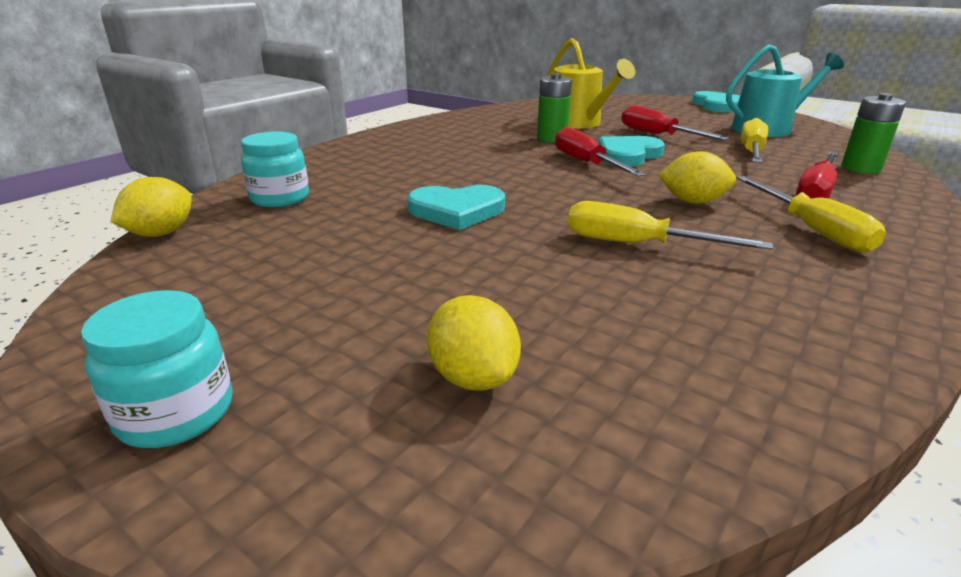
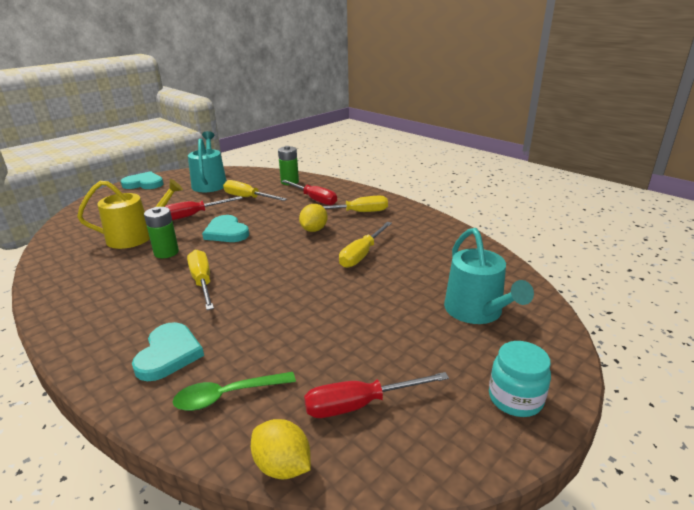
camera: 80 degrees left, 0 degrees up
(280, 198) = (227, 396): turquoise jar -> green spoon
(457, 211) = (295, 305): turquoise heart -> turquoise heart (169, 354)
(473, 377) = (477, 311): yellow lemon -> turquoise watering can
(494, 161) = (202, 282): none -> yellow screwdriver
(586, 163) = (233, 248): red screwdriver -> red screwdriver (360, 404)

